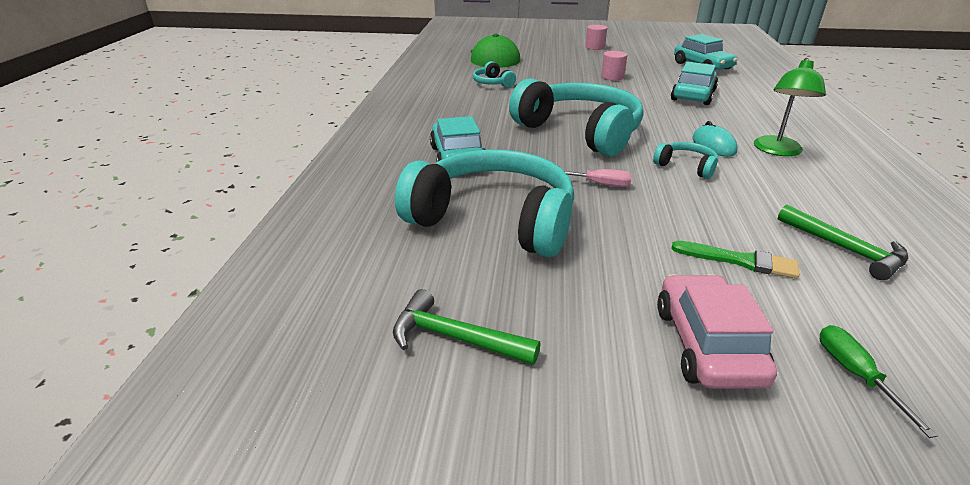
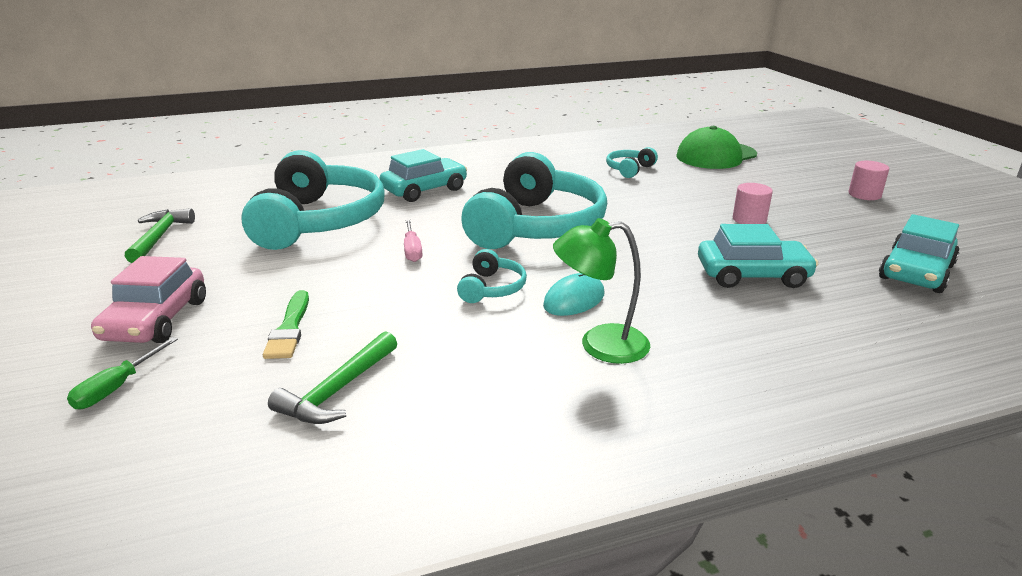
camera: 65 degrees right, 5 degrees down
(707, 344) = (156, 320): pink car -> pink car turned 120 degrees clockwise
(855, 375) = (117, 387): green screwdriver -> green screwdriver turned 150 degrees clockwise

